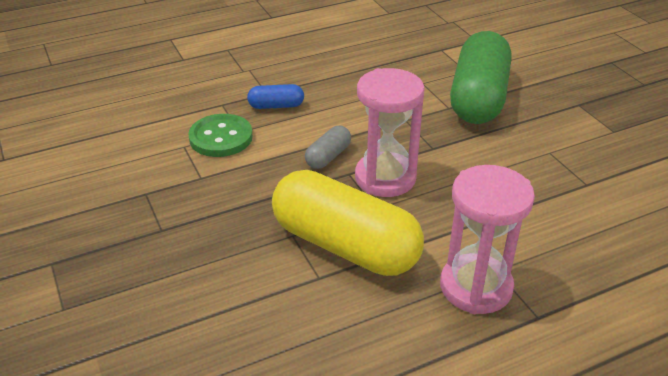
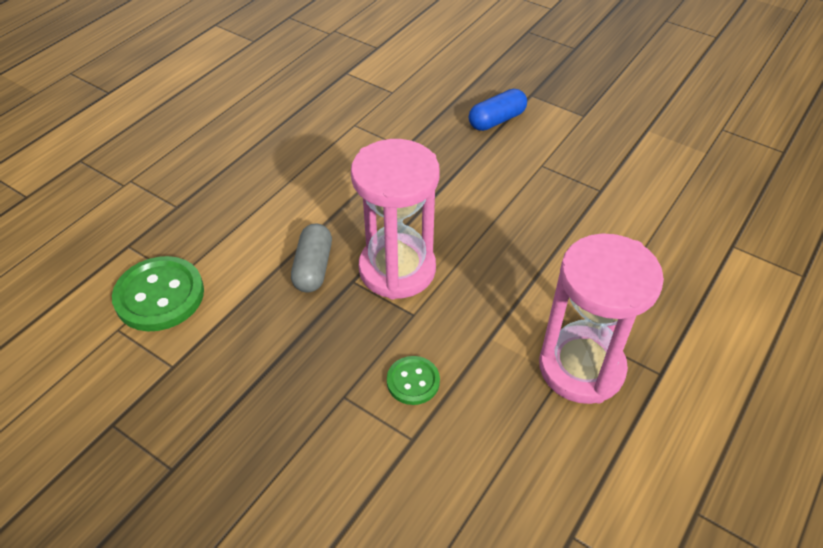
camera: 30 degrees left, 10 degrees up
(276, 106) = (201, 221): blue capsule -> blue capsule (496, 120)
(345, 245) = (413, 381): yellow capsule -> green button
(478, 98) = (427, 123): green capsule -> none

